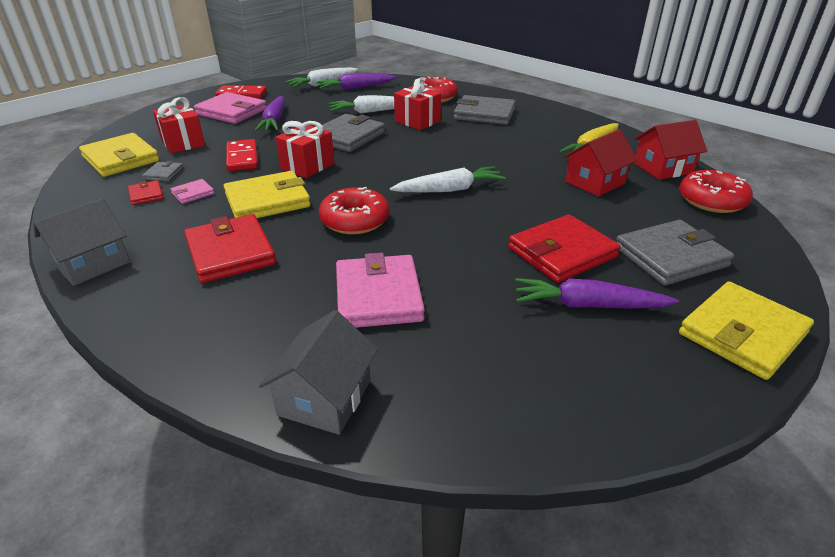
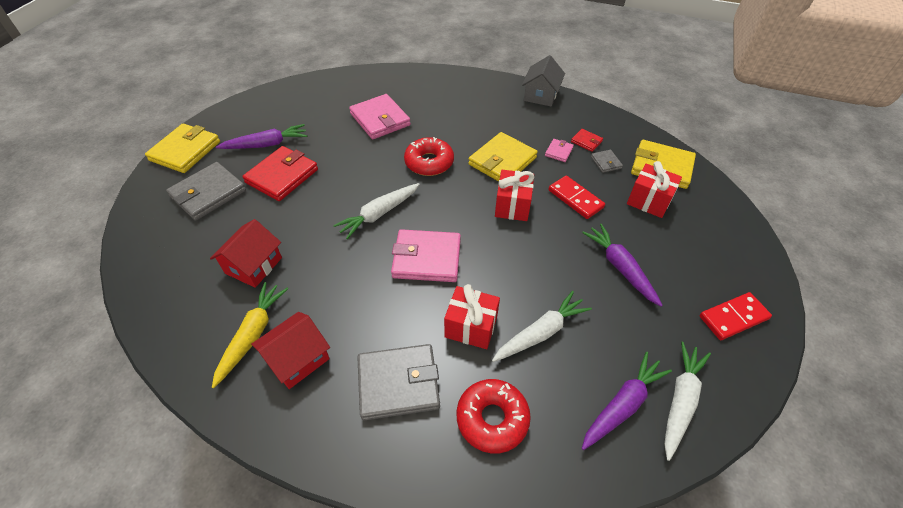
camera: 155 degrees right, 15 degrees up
(230, 252) = (480, 120): red wallet -> none
(231, 112) = (685, 270): pink wallet -> pink wallet (426, 258)
(325, 397) = (375, 78): grey house -> none
(348, 137) = (519, 264): grey wallet -> none
(662, 168) = (178, 316): red house -> red house (297, 359)
(711, 200) = (149, 272): red donut -> none

